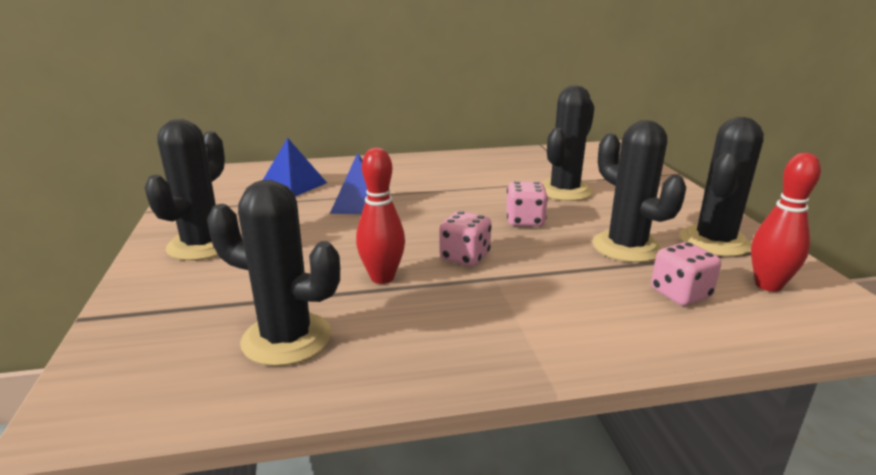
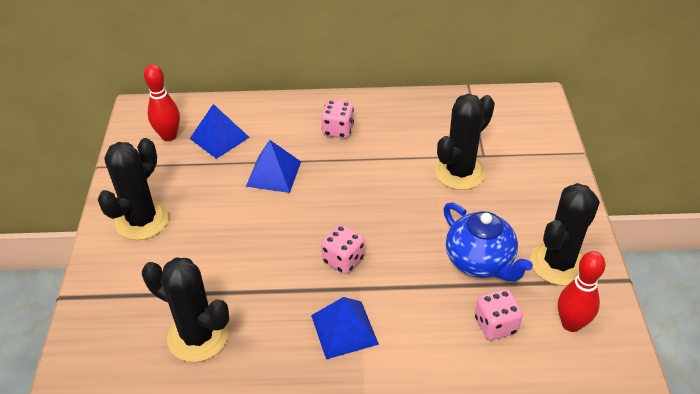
camera: 10 degrees right, 20 degrees up
(382, 277) = (274, 278): red bowling pin -> red bowling pin (169, 136)
(491, 314) = (344, 329): none -> blue pyramid
(525, 221) = (407, 216): pink dice -> pink dice (338, 130)
(626, 247) = (480, 262): black cactus -> blue teapot

